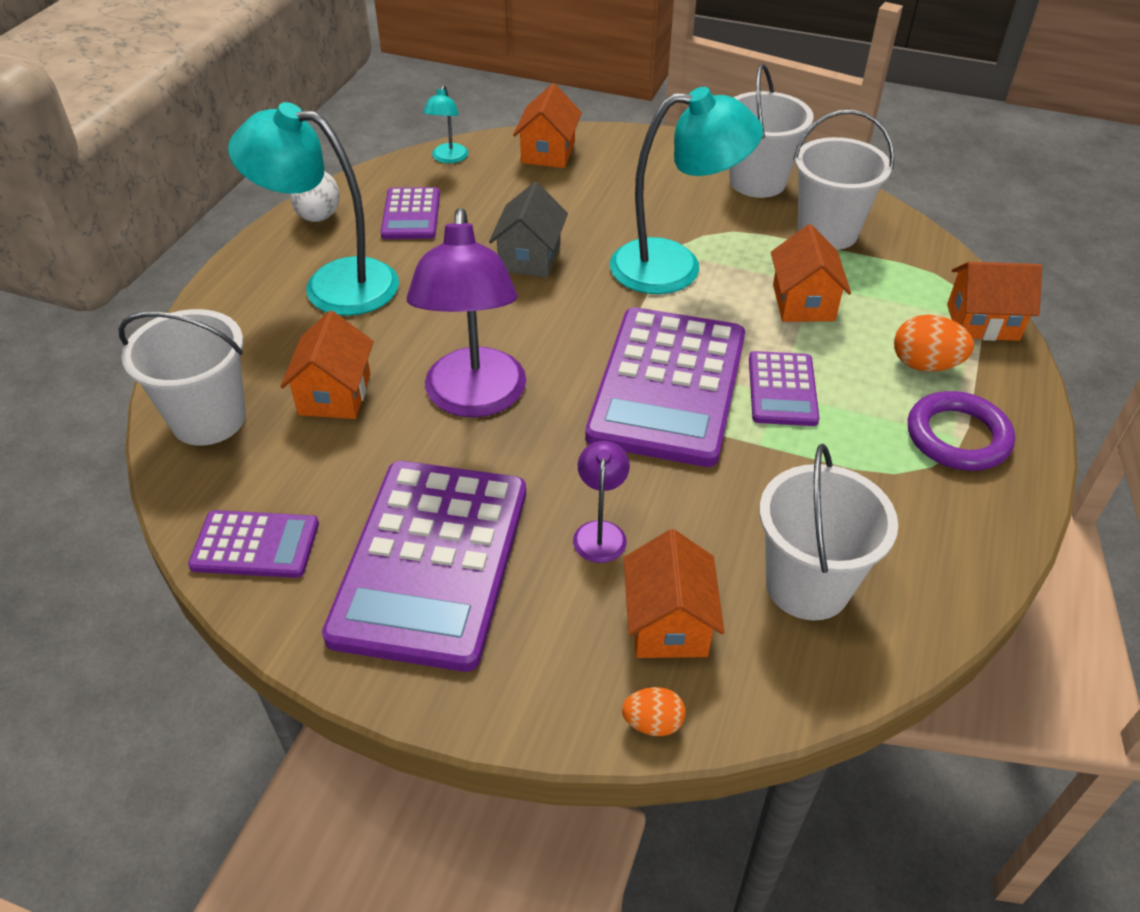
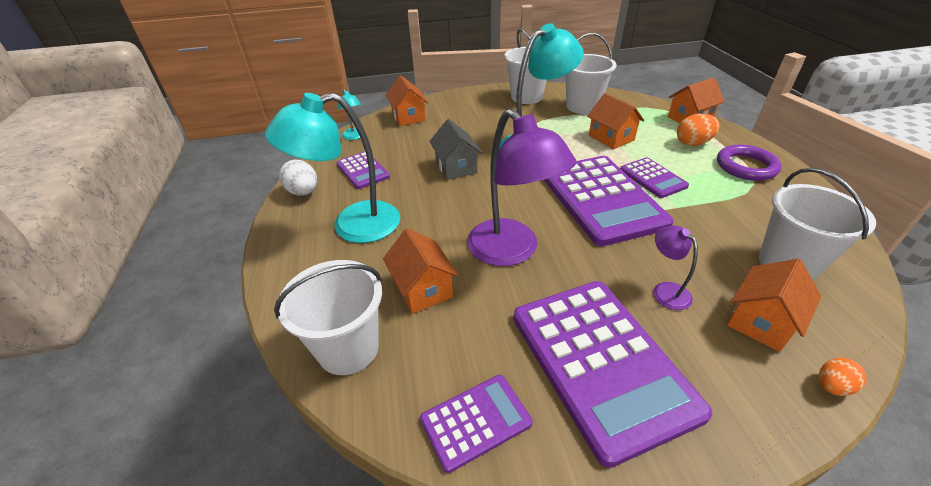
camera: 30 degrees left, 5 degrees down
(668, 623) = (761, 321): orange house -> orange house turned 75 degrees clockwise

